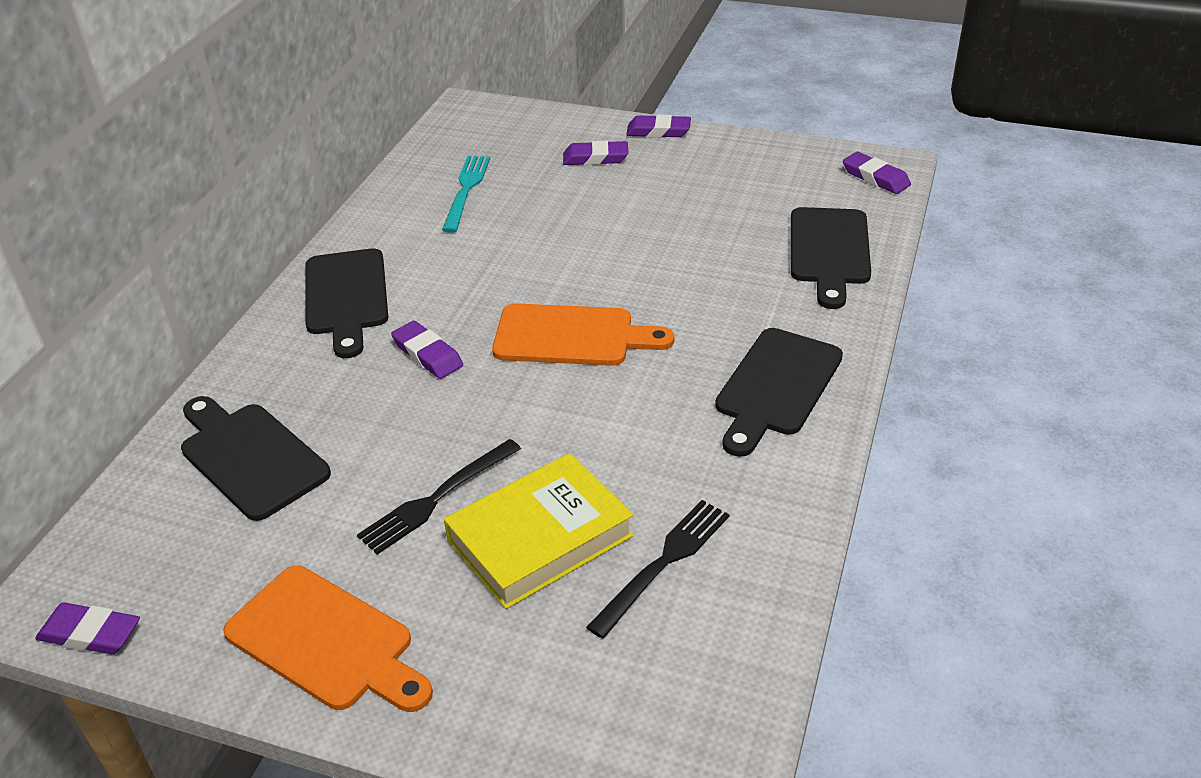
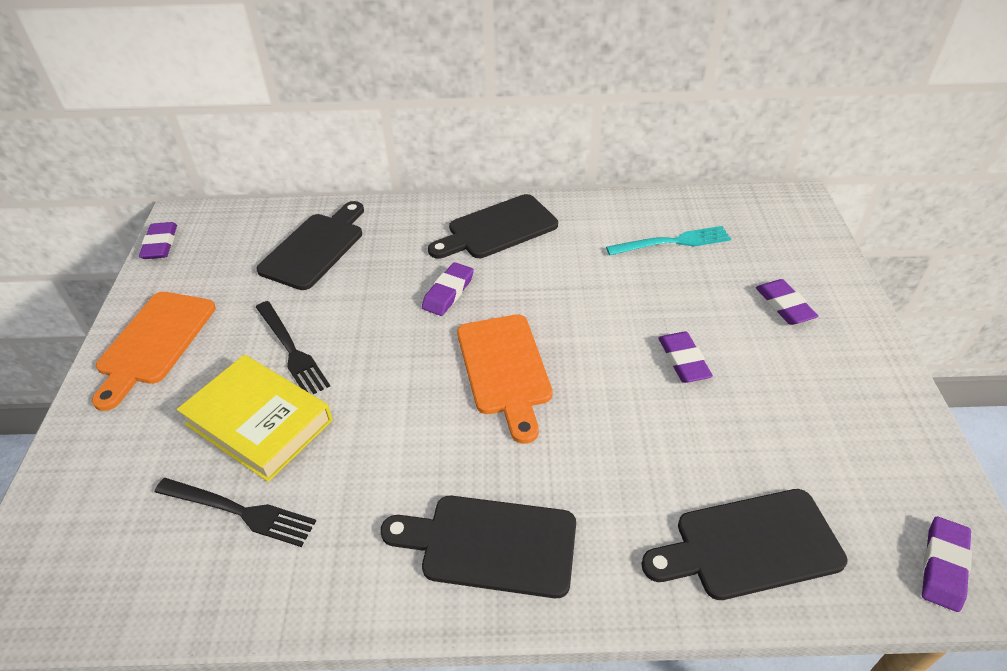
camera: 70 degrees right, 5 degrees up
(436, 498) = (291, 350): black fork -> black fork turned 150 degrees counterclockwise
(658, 131) = (871, 337): purple eraser -> purple eraser (683, 360)

